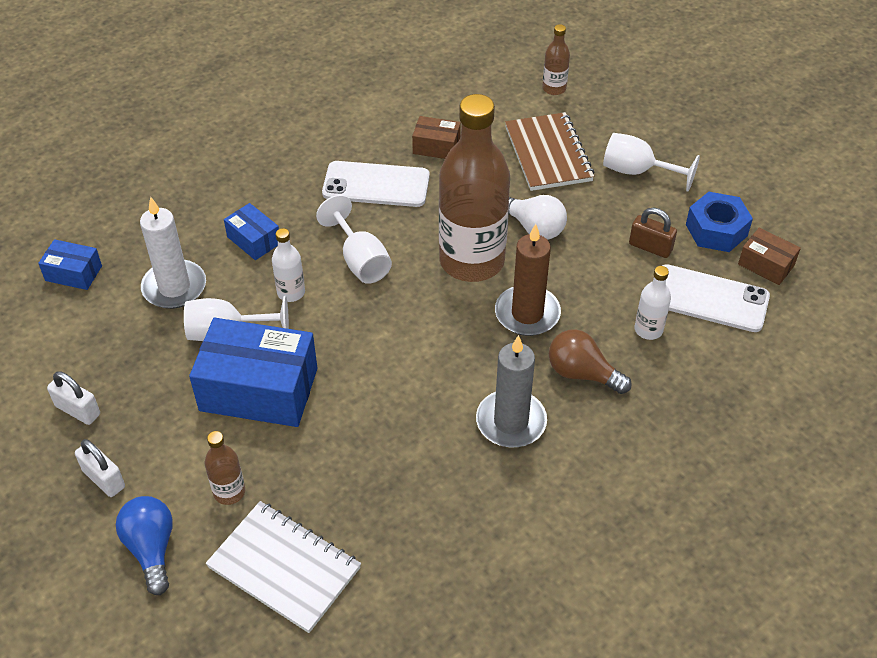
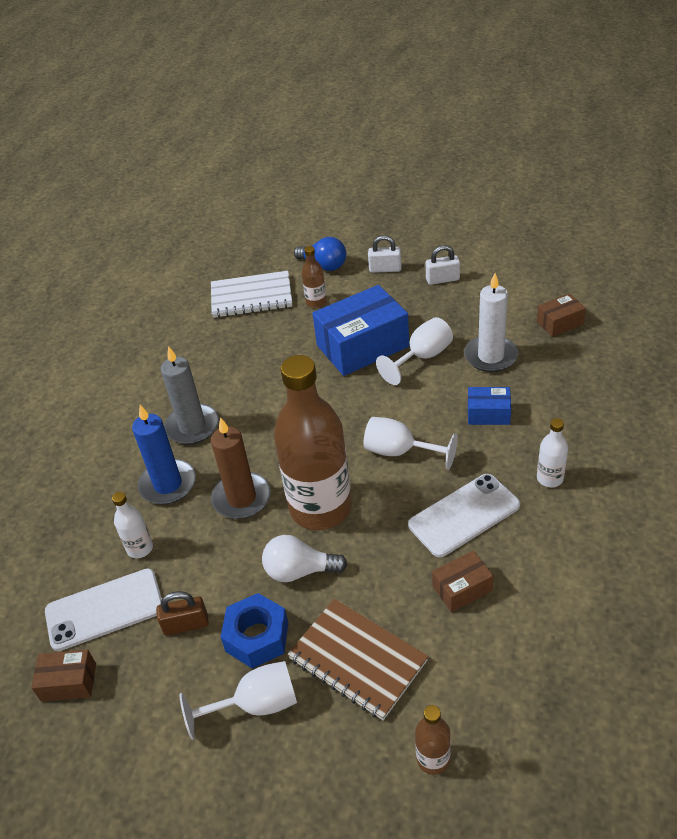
camera: 145 degrees right, 5 degrees down
(73, 273) = (559, 323): blue box -> brown box
(291, 292) = (416, 402): white bottle -> white bottle (550, 478)
(582, 373) = (168, 484): brown light bulb -> blue candle
(716, 230) = (135, 689): blue nut -> blue nut (257, 637)

